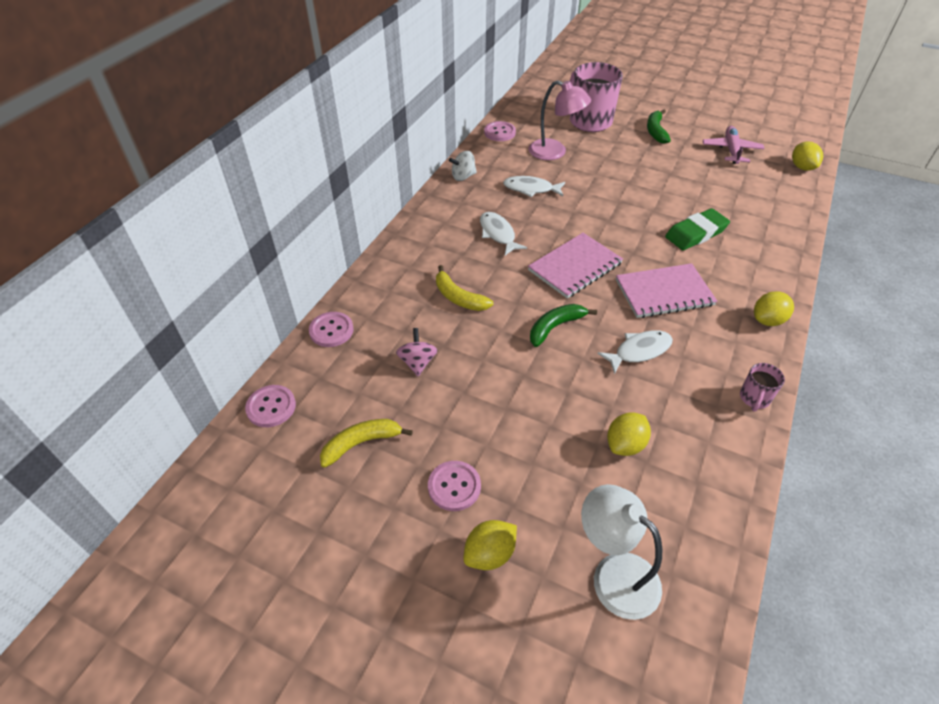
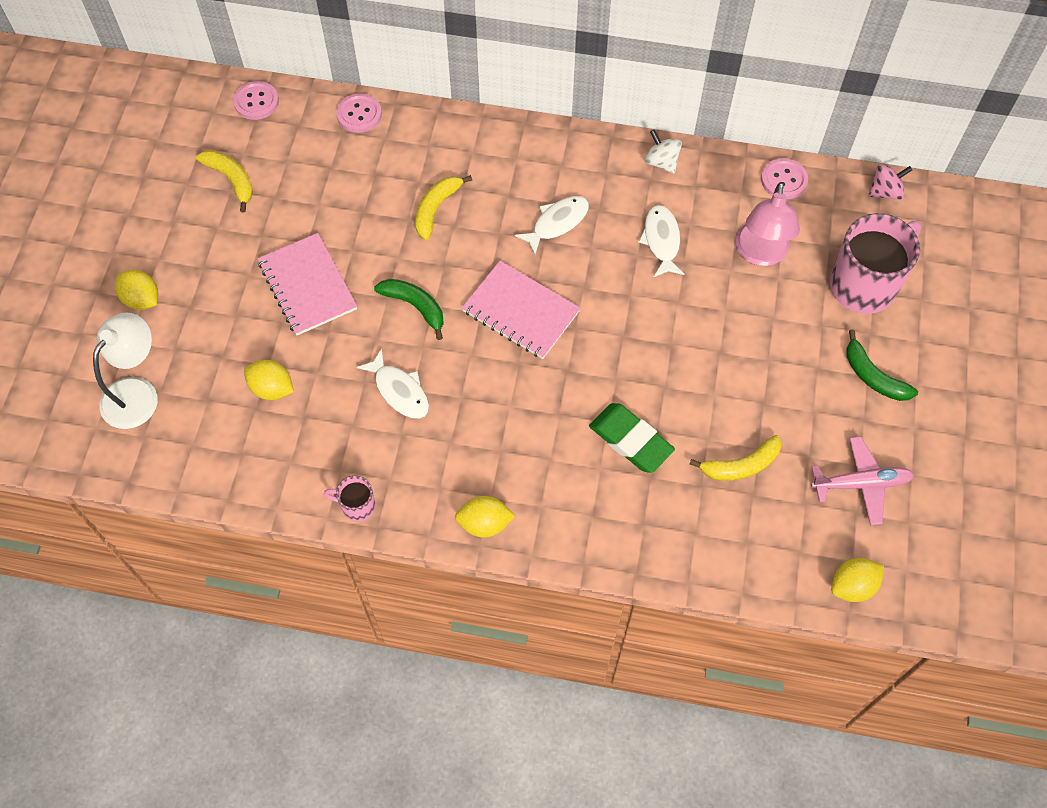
camera: 75 degrees right, 15 degrees up
(417, 362) = (335, 196): pink spinning top -> pink spinning top (885, 192)
(454, 486) = (200, 260): pink button -> none
(655, 131) = (873, 376): green banana -> green banana turned 120 degrees counterclockwise
(664, 293) = (502, 409): pink notebook -> pink notebook (307, 286)
(717, 191) = (741, 465): none -> yellow banana
(767, 320) = (484, 523): yellow lemon -> yellow lemon turned 45 degrees counterclockwise

